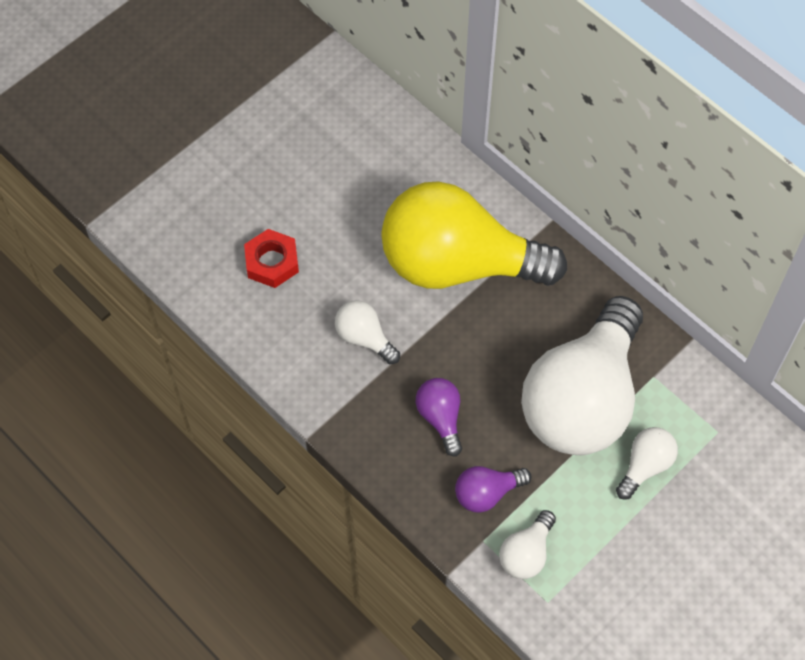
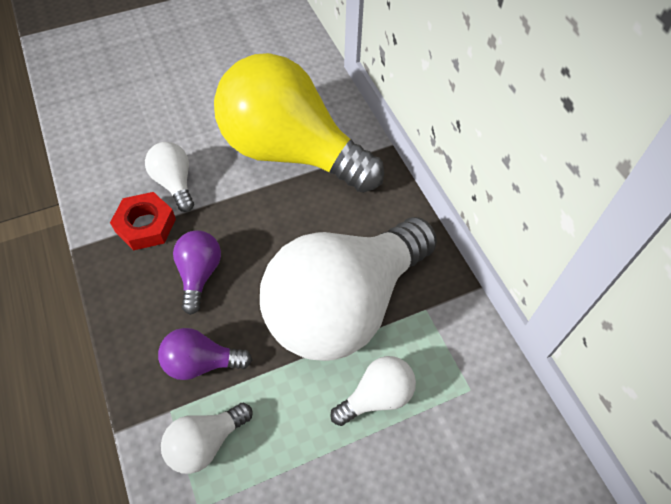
camera: 20 degrees right, 5 degrees down
(272, 262) = (138, 103): red nut -> red nut (145, 225)

